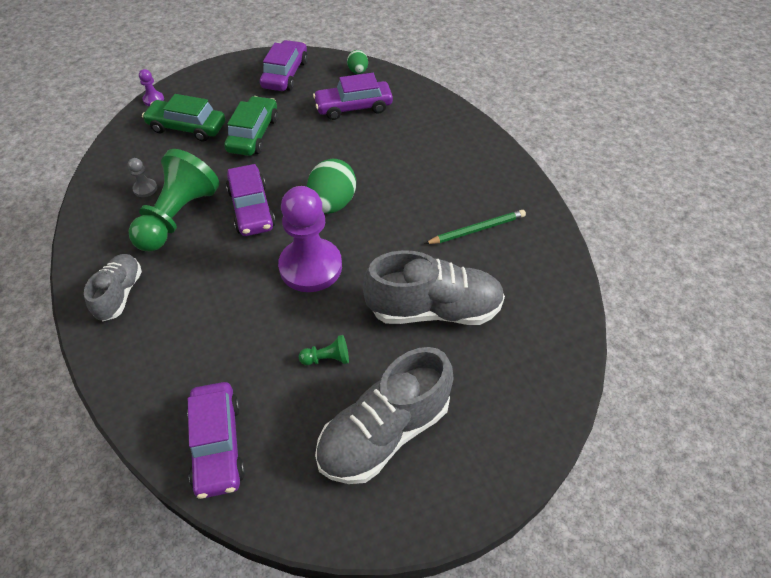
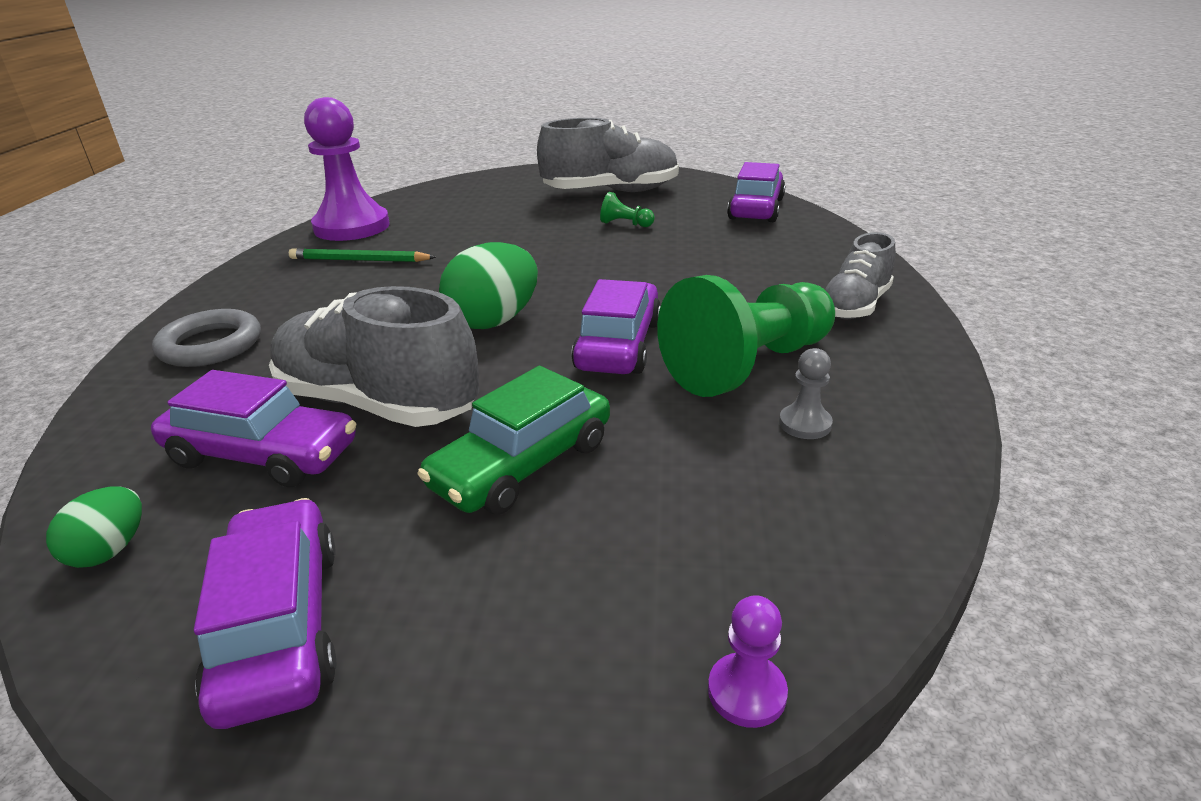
camera: 150 degrees left, 20 degrees down
(187, 127) = (669, 537): green car -> none
(285, 74) = (280, 625): purple car -> purple car turned 120 degrees clockwise
(310, 267) = (585, 275): purple pawn -> purple pawn (352, 227)
(434, 309) = (491, 227): grey shoe -> grey shoe (378, 403)
(454, 140) = (210, 345): none -> grey ring

